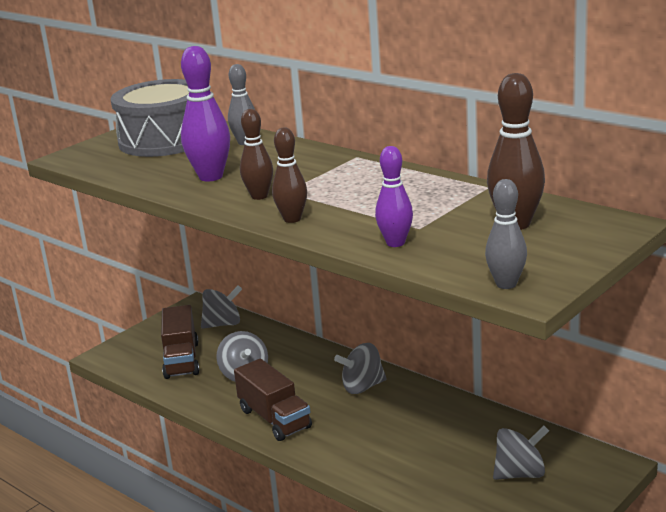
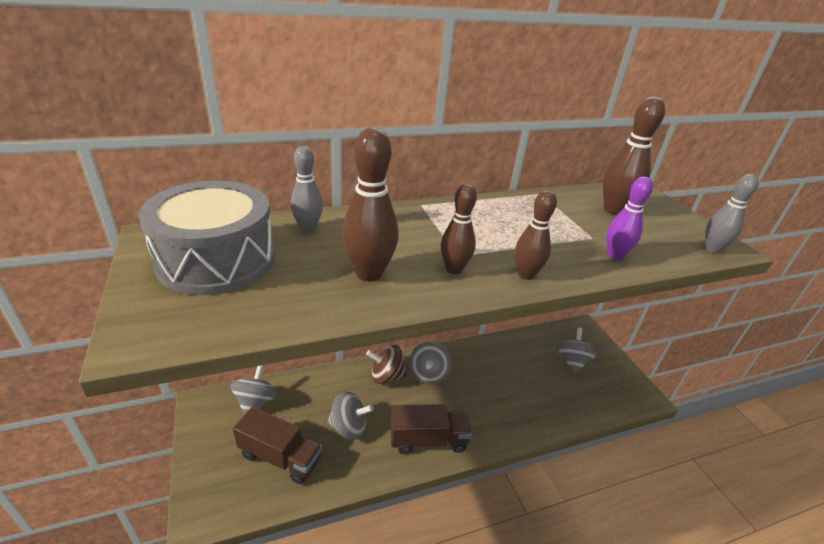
camera: 65 degrees left, 10 degrees up
(211, 177) = (369, 273): purple bowling pin -> brown bowling pin
(329, 366) = (386, 376): none -> brown spinning top

